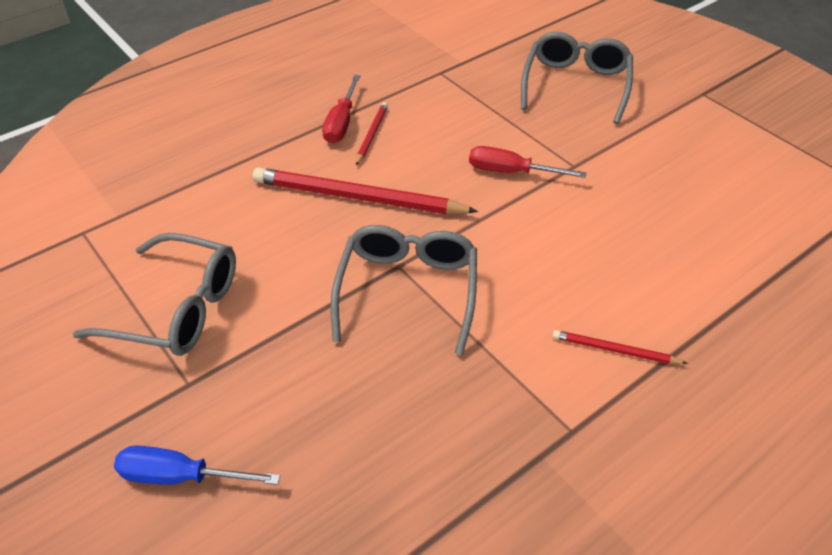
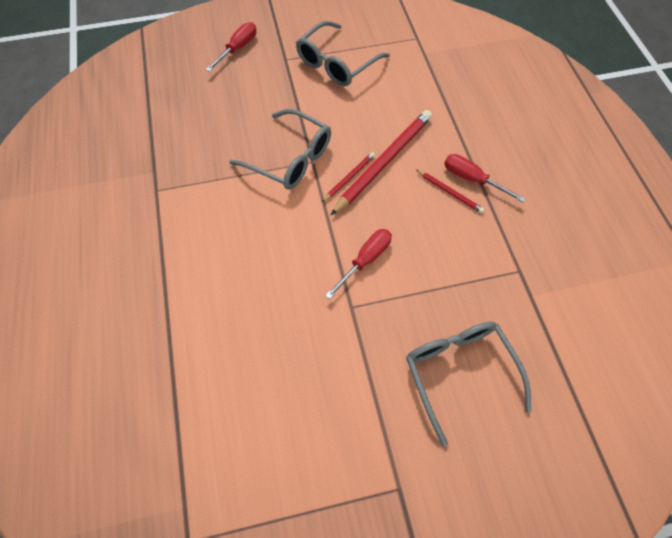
camera: 115 degrees right, 15 degrees up
(180, 476) = (238, 48): blue screwdriver -> red screwdriver
(576, 85) = (459, 372): grey glasses -> grey glasses turned 150 degrees counterclockwise
(615, 350) = (185, 236): red pencil -> red pencil (349, 177)

